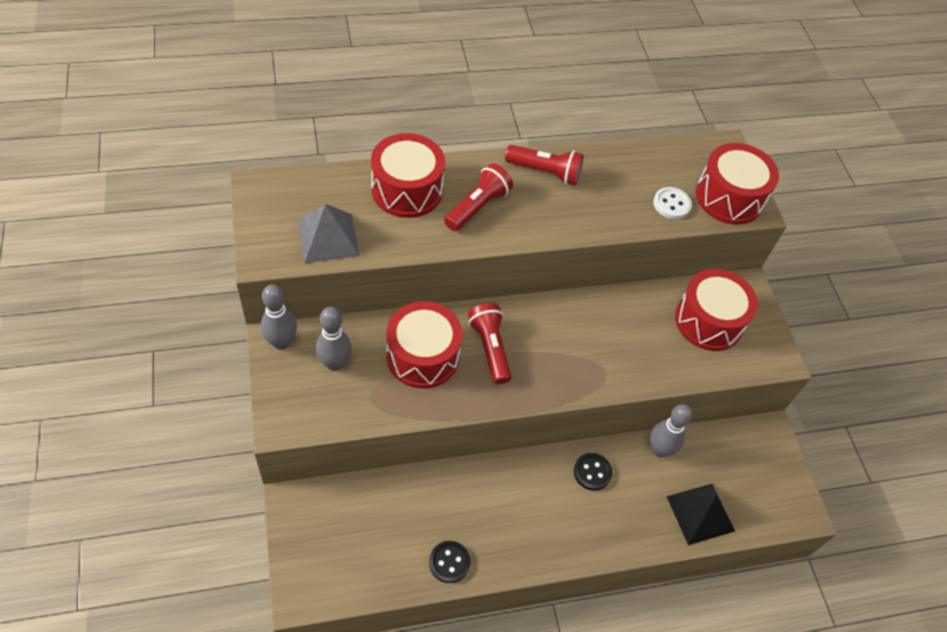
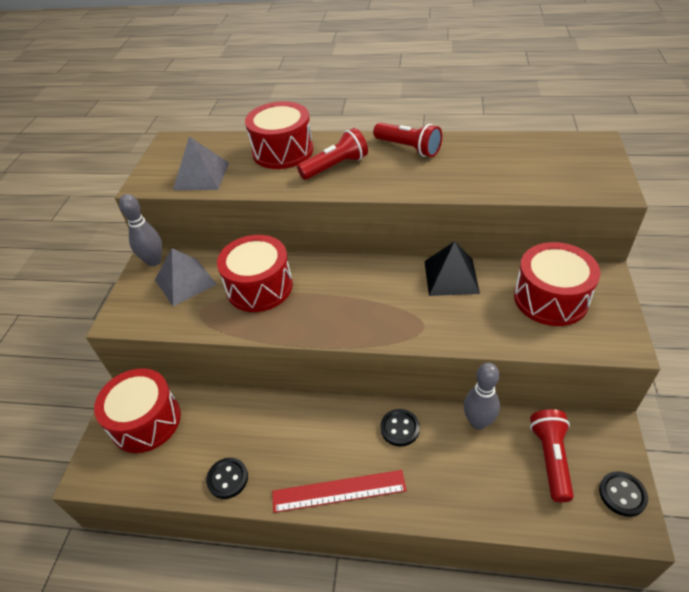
camera: 30 degrees right, 10 degrees down
(335, 363) = (185, 282): grey bowling pin -> grey pyramid
(490, 348) = (321, 290): red flashlight -> red flashlight (550, 458)
(559, 546) = (339, 491): none -> red ruler
(671, 204) = (523, 179): white button -> none
(700, 513) = (504, 495): black pyramid -> black pyramid (451, 277)
(729, 197) = (587, 179): red drum -> red drum (146, 421)
(789, 489) = (622, 494): none -> black button

